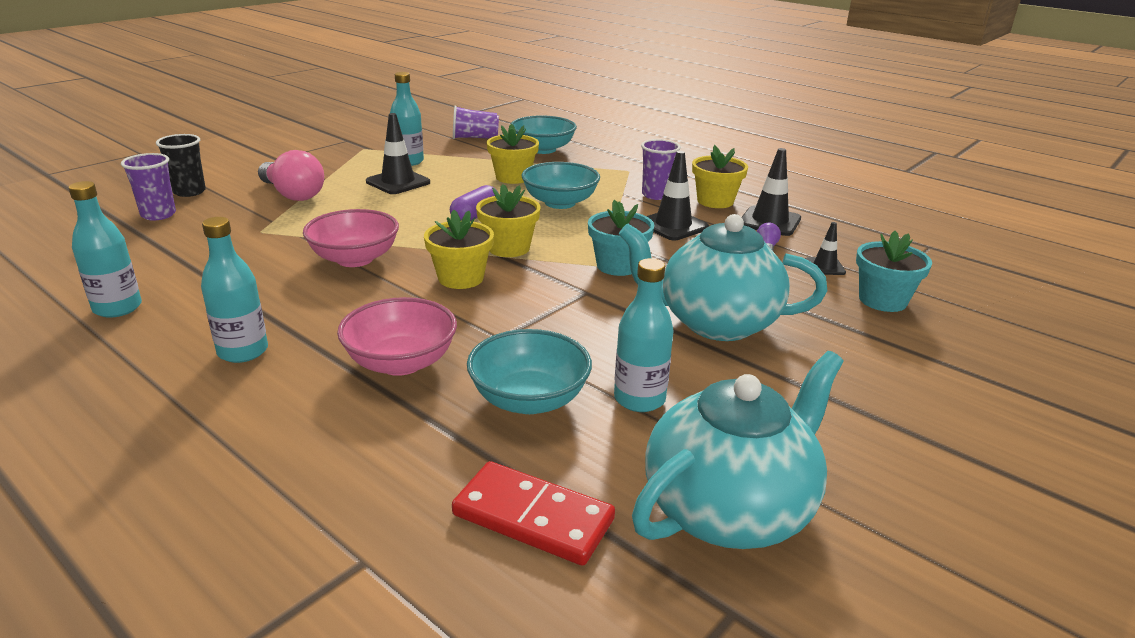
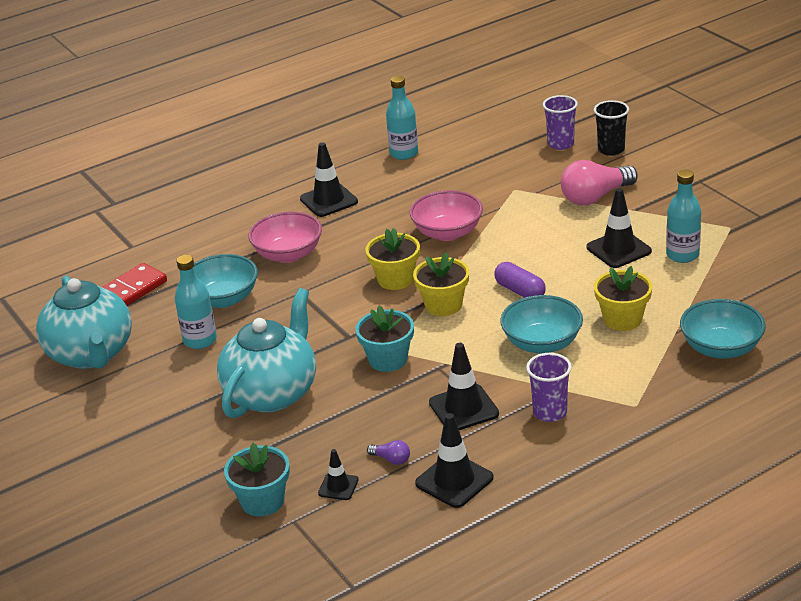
camera: 110 degrees right, 5 degrees up
(243, 351) = (328, 200): turquoise bottle -> black traffic cone
(475, 138) = (769, 300): purple cup -> none
(715, 201) = (522, 454): yellow flower pot -> none

